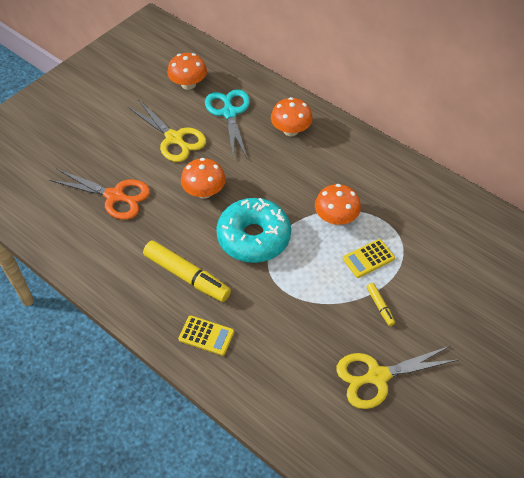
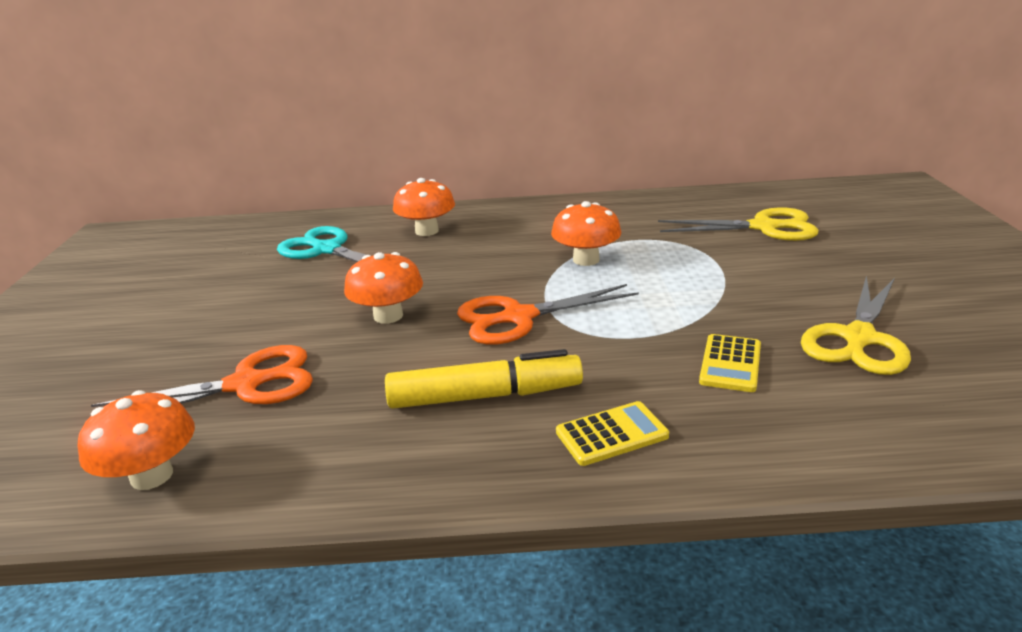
camera: 40 degrees left, 25 degrees down
(174, 139) = (275, 296): yellow scissors -> yellow scissors (764, 227)
(188, 84) = (234, 253): orange mushroom -> orange mushroom (152, 476)
(253, 237) = (518, 317): turquoise donut -> orange scissors
(368, 259) = (673, 268): yellow calculator -> yellow calculator (730, 364)
(380, 306) = (751, 290): yellow marker -> none

